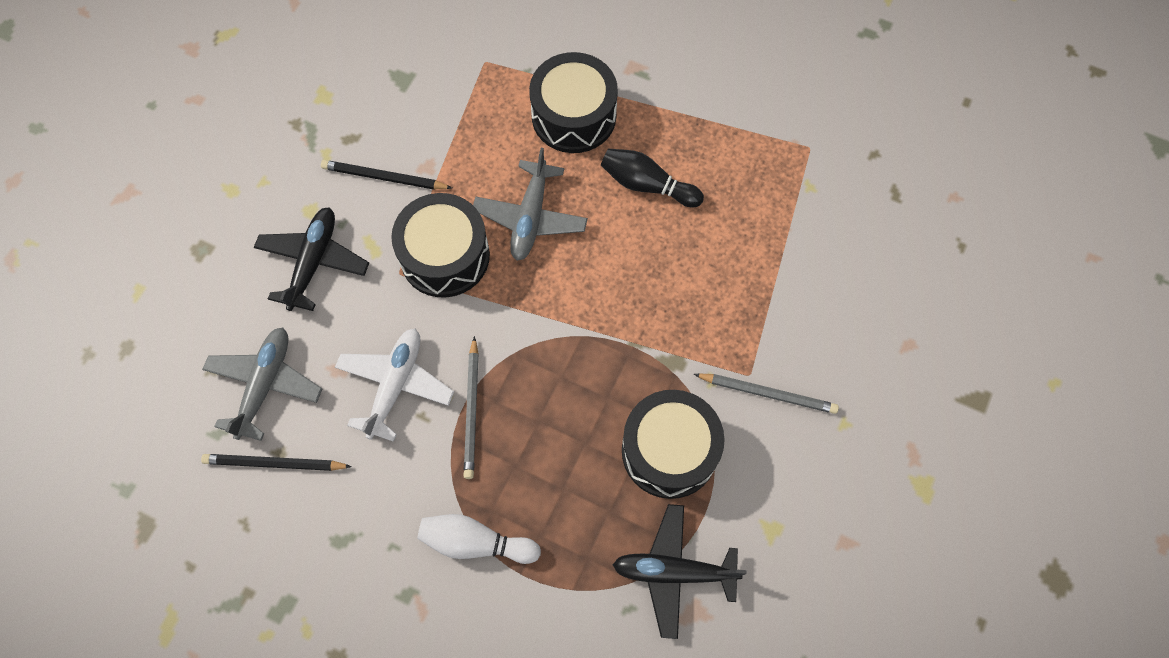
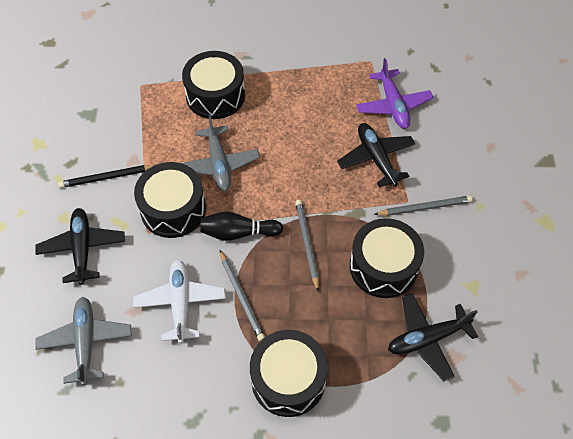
camera: 25 degrees left, 10 degrees down
(274, 464) = (119, 391): black pencil -> none
(475, 542) = (288, 379): white bowling pin -> black drum
(587, 376) = (307, 244): none -> grey pencil
(647, 185) = (283, 117): black bowling pin -> black bowling pin (238, 232)
(740, 295) = (376, 158): none -> black plane
(805, 227) = (393, 105): none -> purple plane

